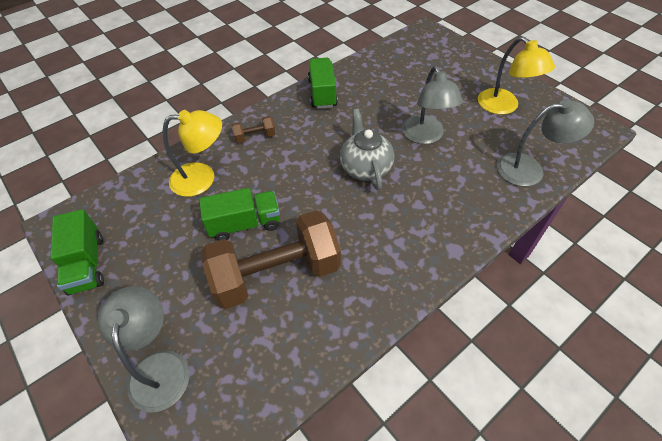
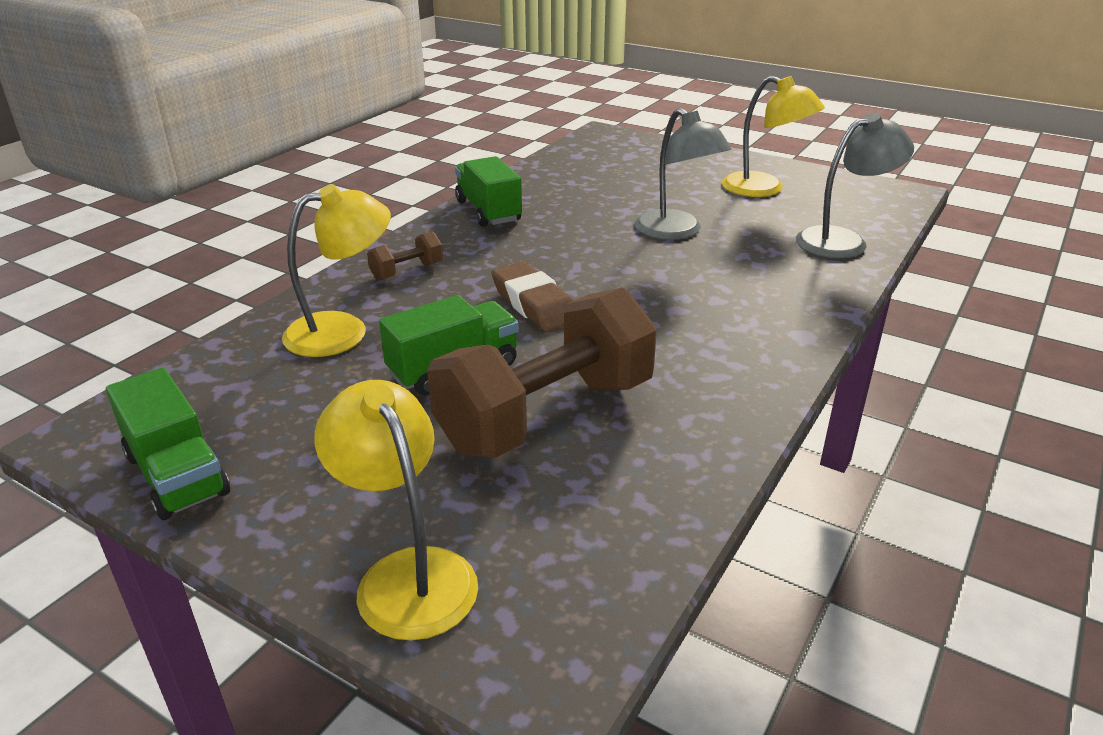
camera: 20 degrees left, 20 degrees down
(159, 366) = (407, 574): grey lamp -> yellow lamp
(311, 181) = (534, 304): none -> brown eraser
(365, 168) = (610, 276): grey teapot -> none

